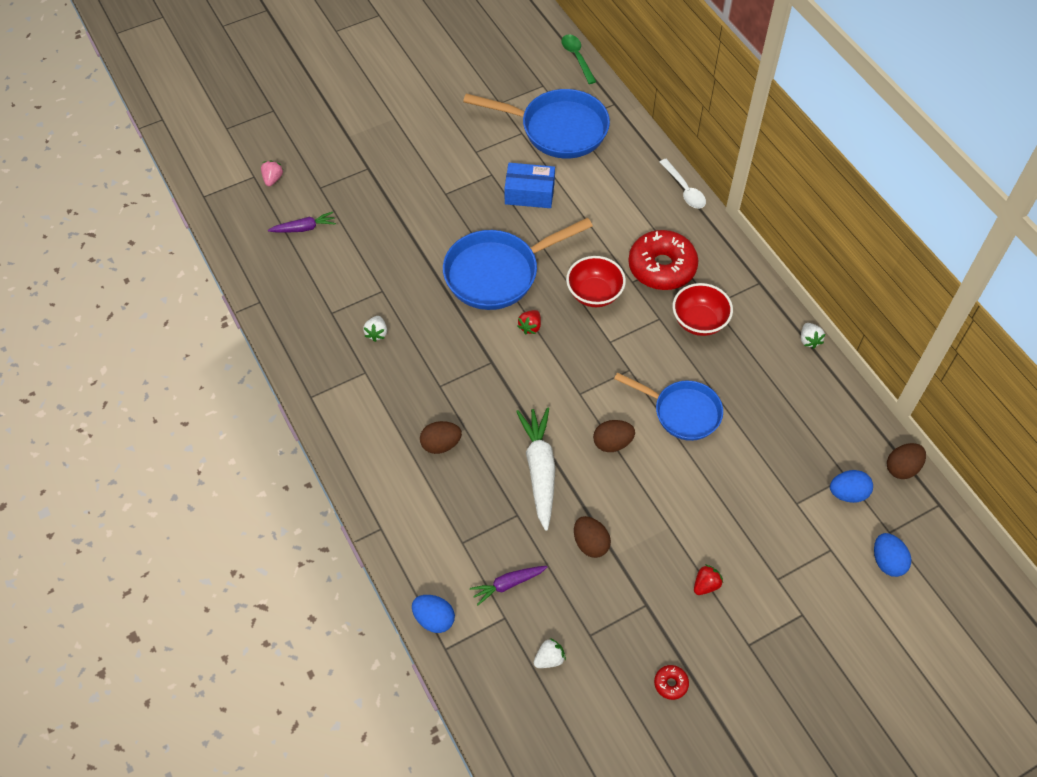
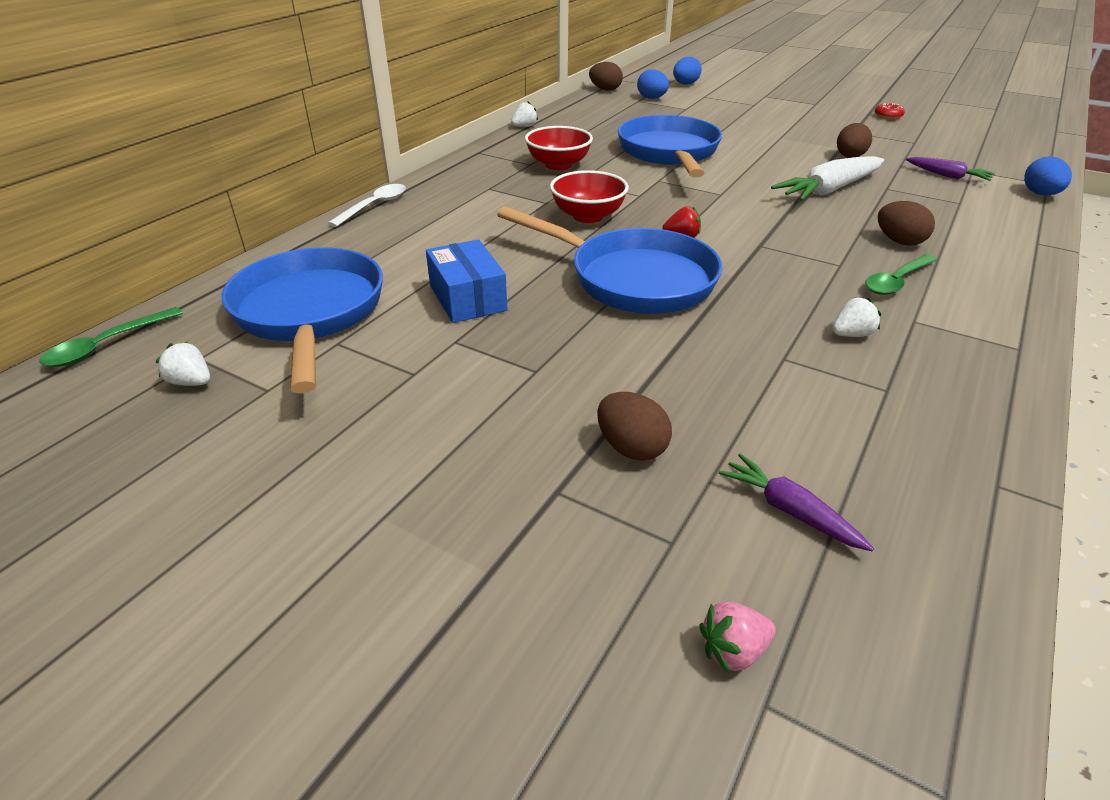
camera: 120 degrees left, 20 degrees down
(402, 399) = (896, 281): none -> green spoon
(549, 659) = (961, 149): white strawberry -> white strawberry (191, 382)
(612, 443) = (747, 170): brown egg -> brown egg (631, 448)
(662, 267) = (508, 193): red donut -> none
(682, 412) = (669, 152): blue pan -> blue pan, size x1.51
(706, 585) = (800, 120): red strawberry -> none

